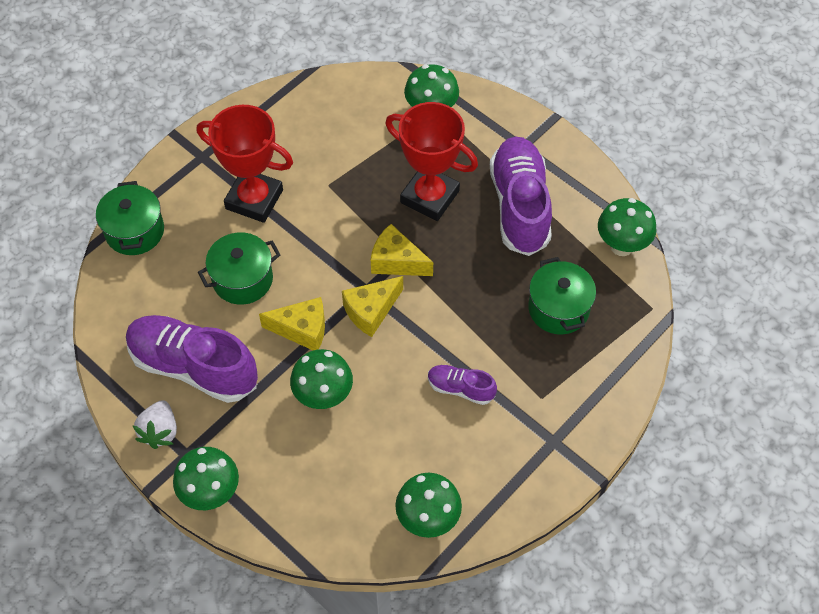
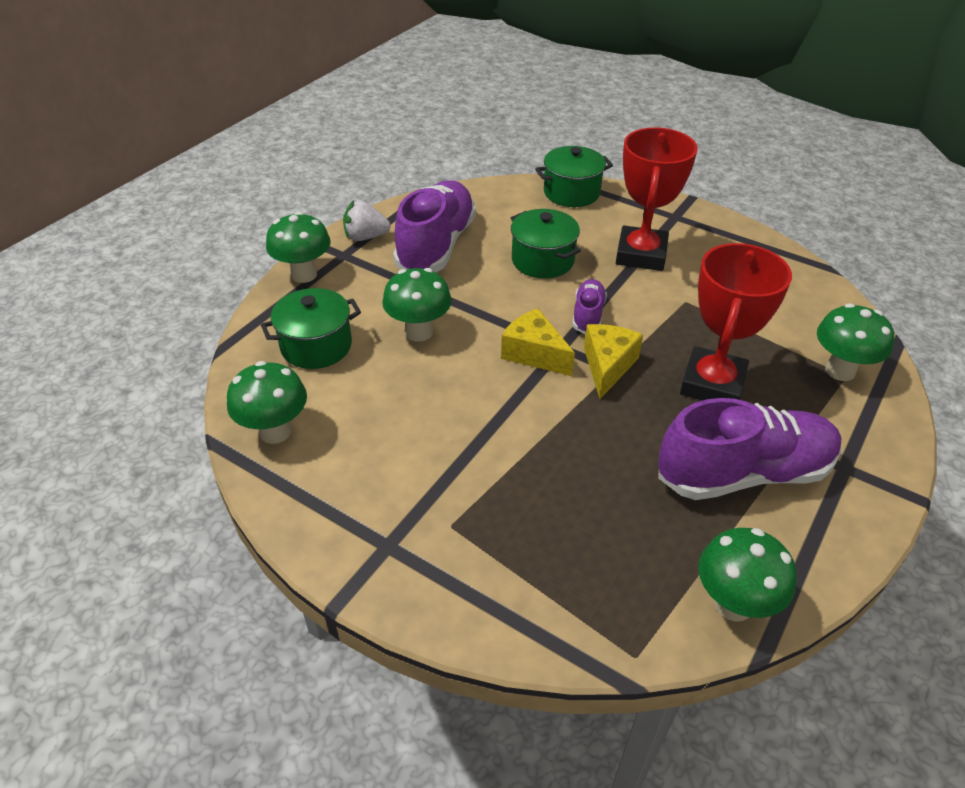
camera: 80 degrees right, 15 degrees down
(302, 330) = (495, 307): yellow cheese -> none
(460, 388) = (449, 442): purple shoe -> purple shoe (588, 315)
(558, 308) = (595, 532): green pot -> green pot (316, 346)

